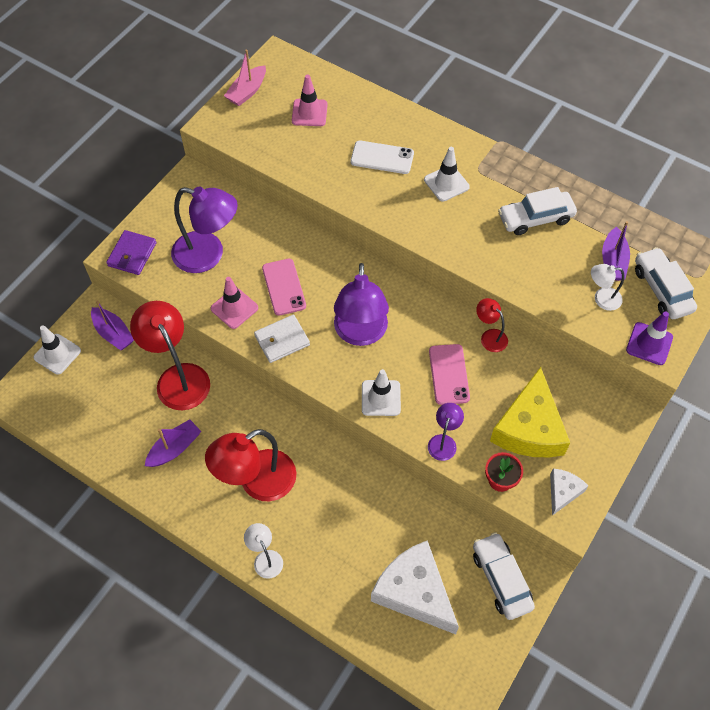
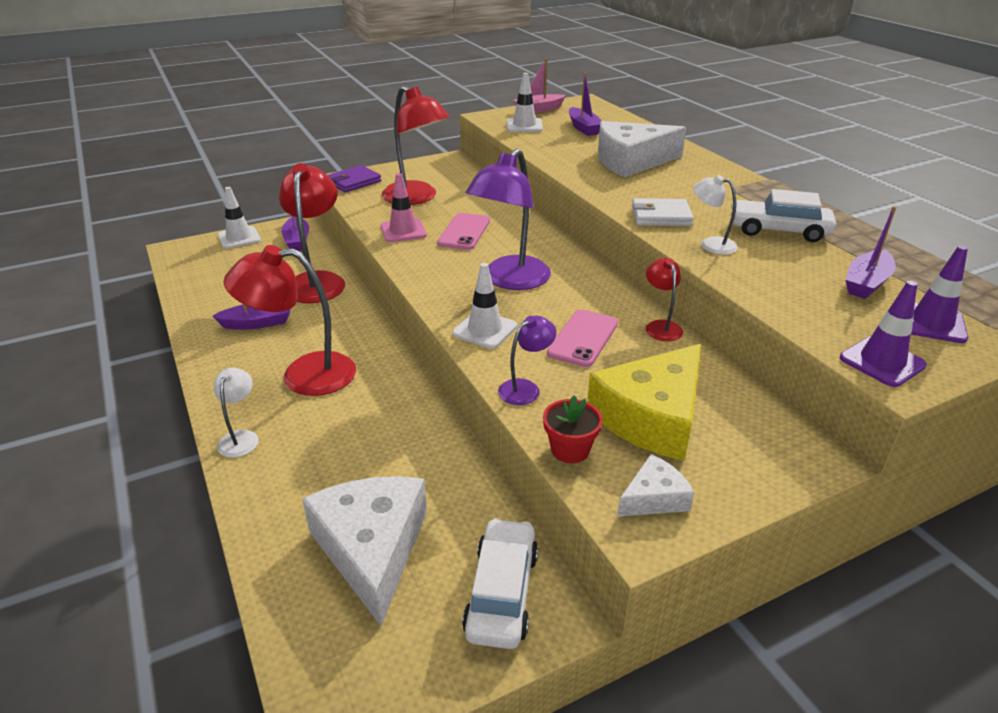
camera: 30 degrees right, 25 degrees down
(208, 255) = (416, 198): purple lamp -> red lamp
(282, 340) = (425, 261): white wallet -> white wallet (661, 216)
(309, 113) = (584, 128): pink traffic cone -> purple boat
(382, 158) = (631, 161): white phone -> white cheese
(446, 183) = (687, 188): white traffic cone -> white traffic cone (524, 126)
(601, 299) = (829, 306): white lamp -> white lamp (710, 244)
(662, 289) = (931, 323): white car -> purple traffic cone

